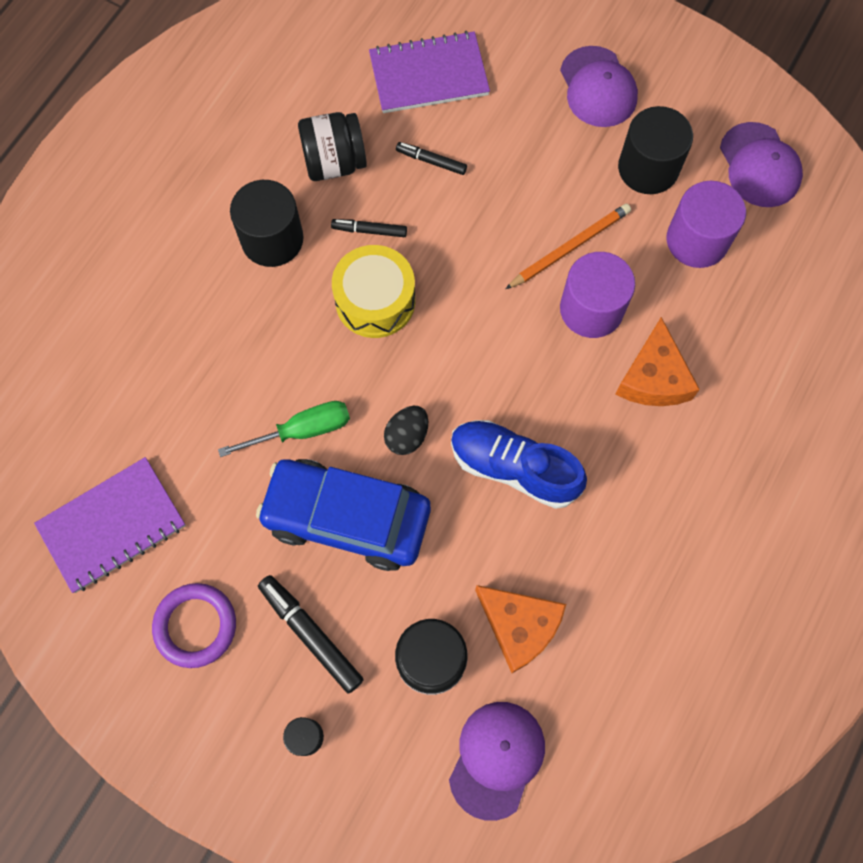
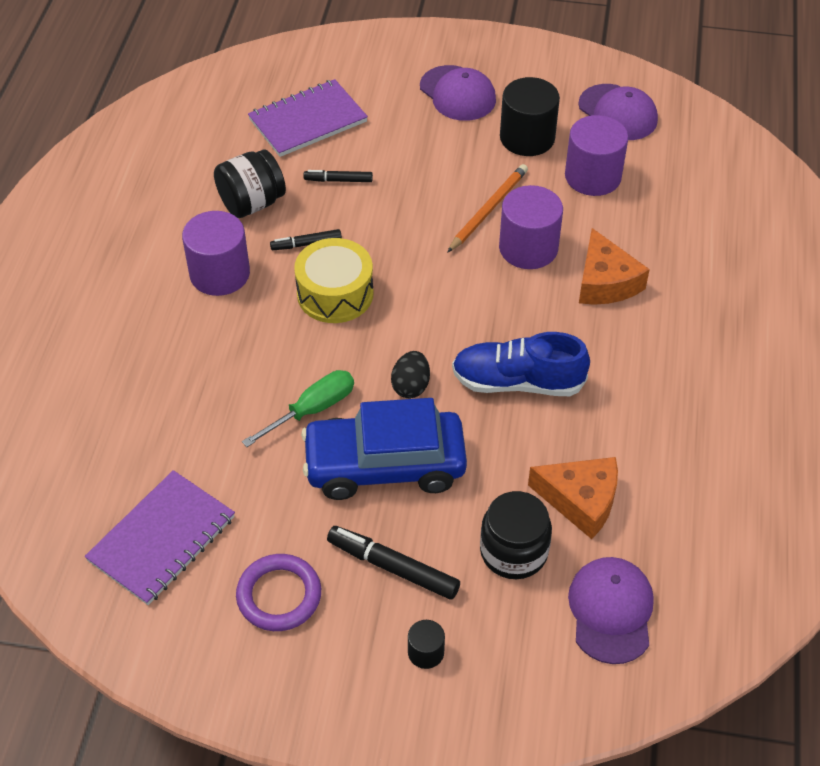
camera: 20 degrees left, 20 degrees down
(272, 239) = (220, 274): black cylinder -> purple cylinder

